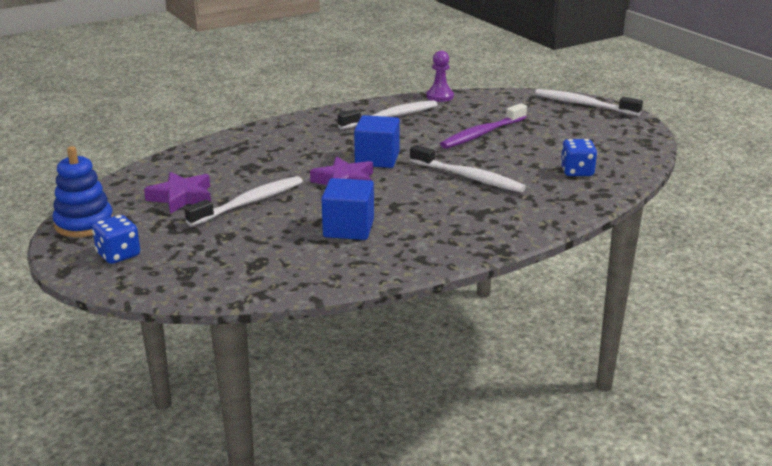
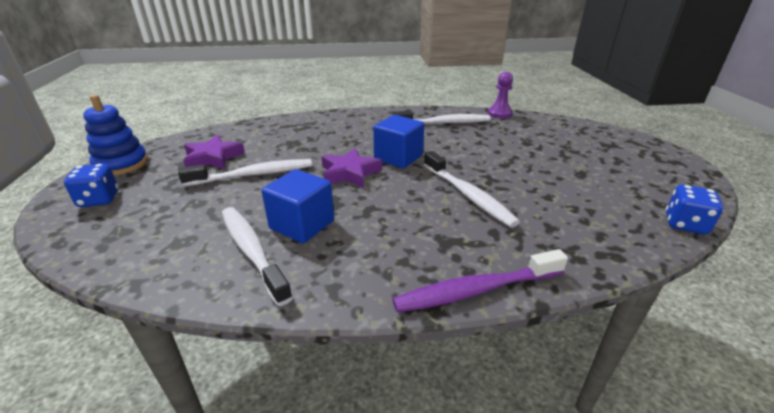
camera: 25 degrees right, 5 degrees up
(482, 134) = (514, 153): purple toothbrush -> purple toothbrush (476, 290)
(577, 172) = (593, 216): blue dice -> blue dice (685, 224)
(583, 104) = (636, 143): white toothbrush -> white toothbrush (252, 251)

